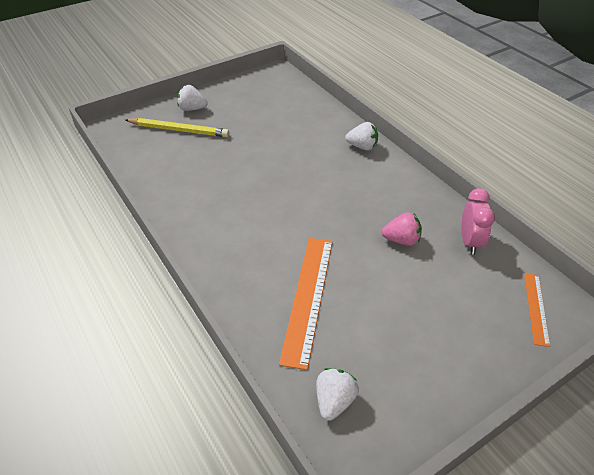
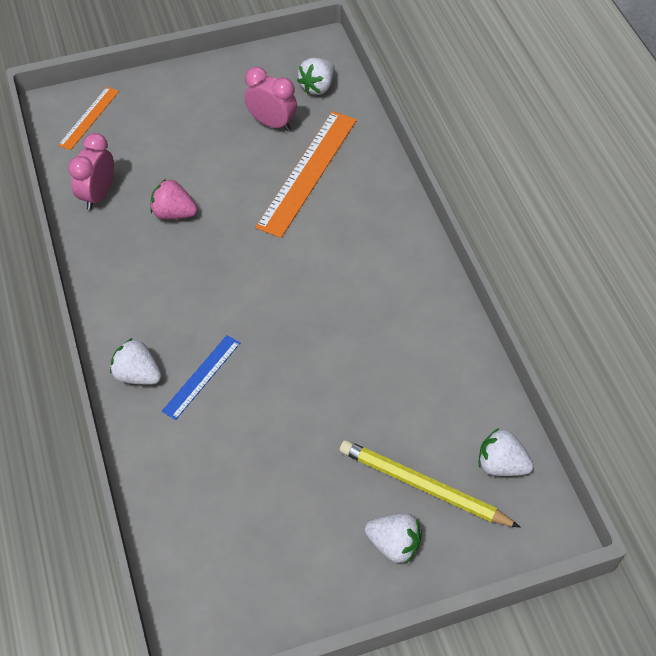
camera: 165 degrees left, 10 degrees up
(134, 145) = (501, 465): none -> white strawberry
(323, 152) = (202, 376): none -> blue ruler
(363, 342) = (272, 123): none -> pink clock

